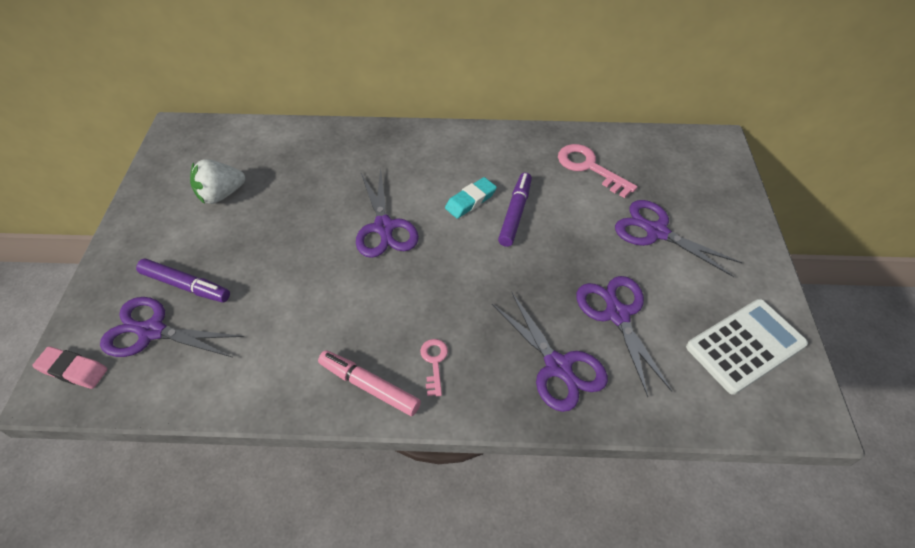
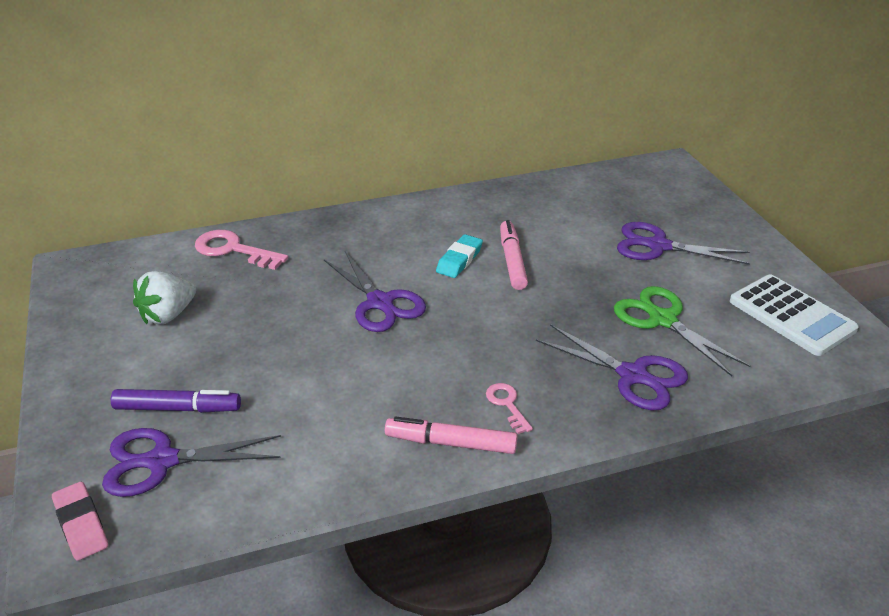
camera: 20 degrees left, 15 degrees down
(73, 370) = (81, 524): pink eraser -> pink eraser turned 60 degrees clockwise
(515, 213) = (512, 261): purple marker -> pink marker
(589, 167) = (562, 208): pink key -> pink key (233, 250)
(617, 314) = (662, 320): purple scissors -> green scissors
(745, 346) = (791, 315): white calculator -> white calculator turned 105 degrees clockwise

